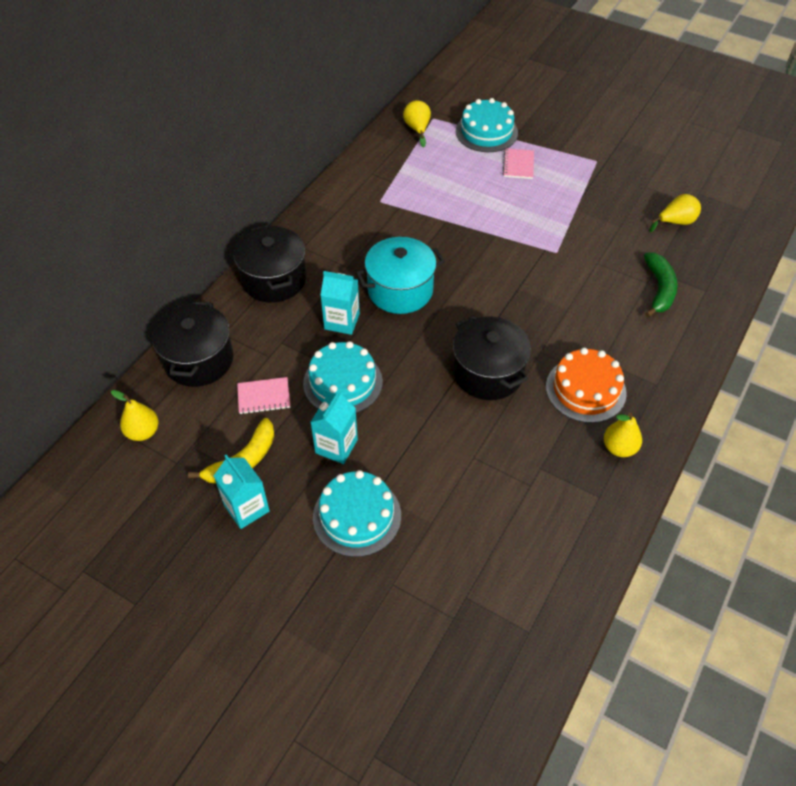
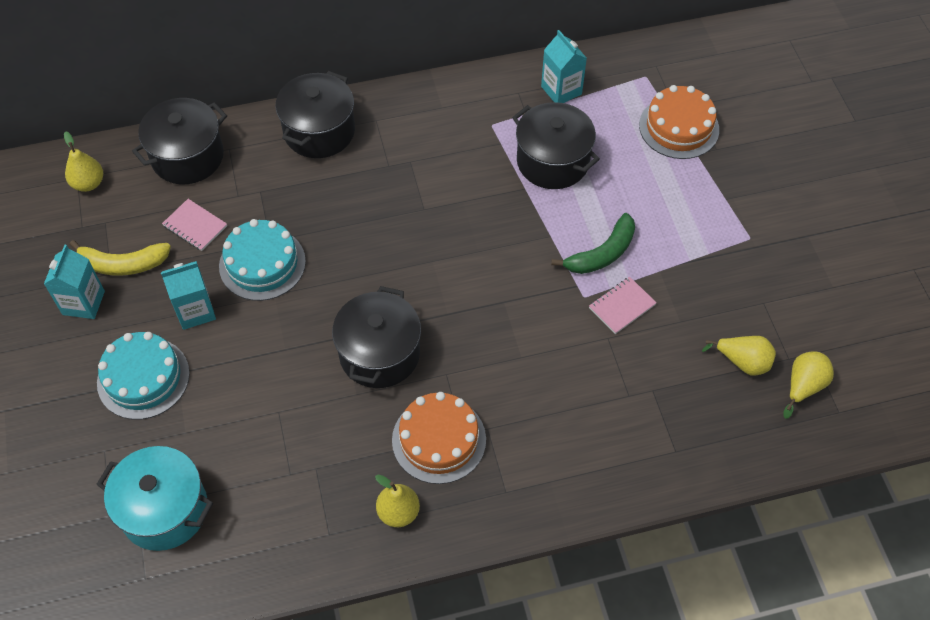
camera: 45 degrees right, 5 degrees up
(342, 321) = (325, 211): turquoise carton -> turquoise carton (561, 90)
(400, 290) = (403, 221): turquoise pot -> turquoise pot (164, 510)
(417, 129) = (616, 77): yellow pear -> yellow pear (803, 386)
(442, 196) = (552, 161): none -> black pot
(486, 132) = (679, 127): turquoise cake -> orange cake
(518, 165) = (664, 184): pink notebook -> pink notebook (622, 306)
(659, 289) = (632, 411): green banana -> green banana (602, 253)

